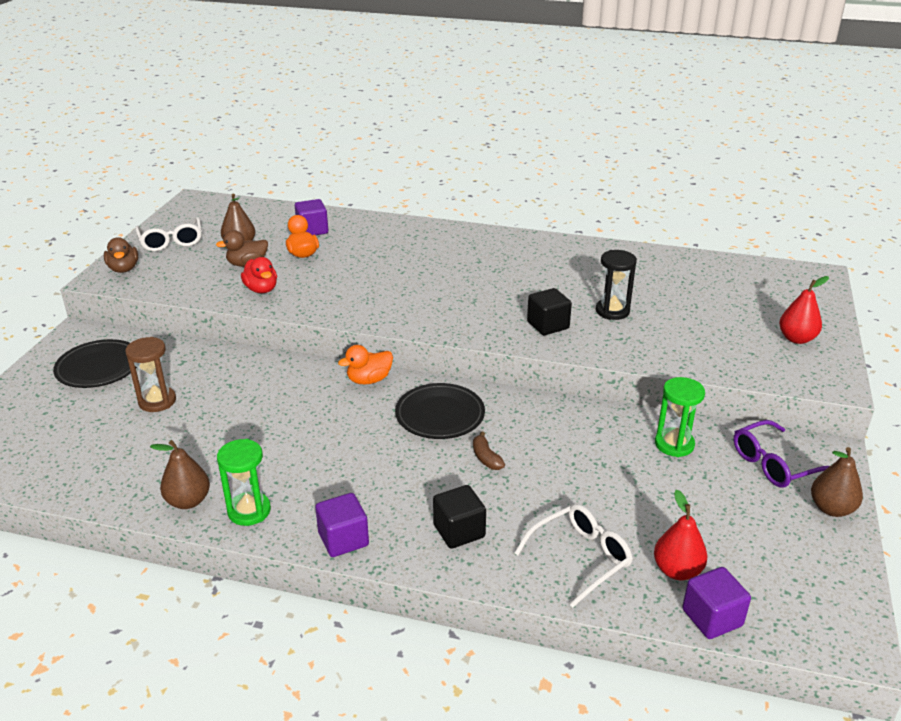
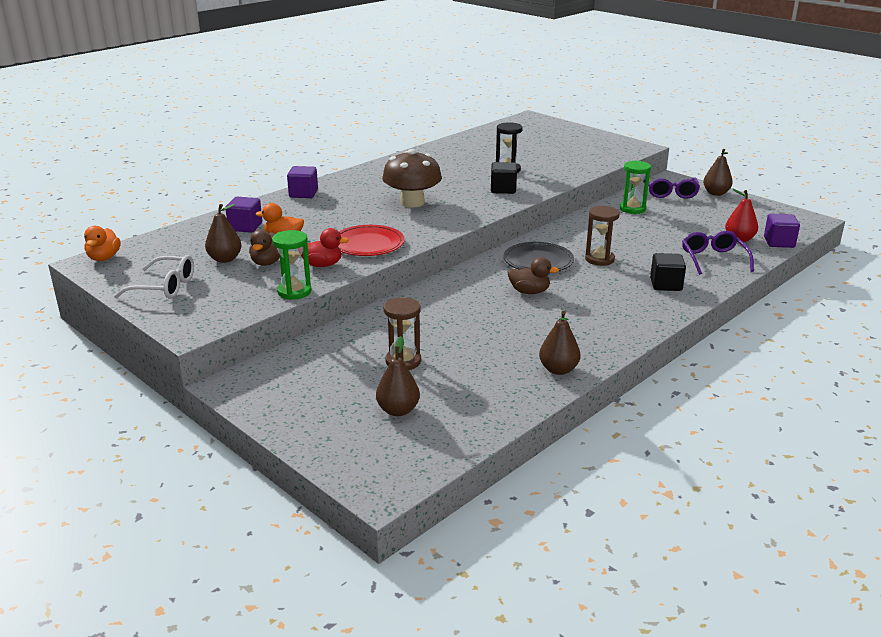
camera: 60 degrees left, 5 degrees down
(67, 427) = (398, 410): none -> brown pear
(99, 367) = (311, 381): black plate -> none
(124, 269) = (187, 317): brown duck -> brown duck (529, 292)
(249, 511) = (590, 348): green hourglass -> green hourglass (294, 292)
(325, 296) = (368, 244): none -> red plate
(343, 539) = (647, 321): purple cube -> purple cube (303, 194)
(369, 380) = (469, 273): orange duck -> orange duck (104, 258)
(450, 286) = (412, 202): none -> brown mushroom
(486, 458) = (599, 259): brown banana -> brown hourglass
(580, 558) = (713, 259): white glasses -> purple glasses
(796, 339) = (590, 141): red pear -> none

